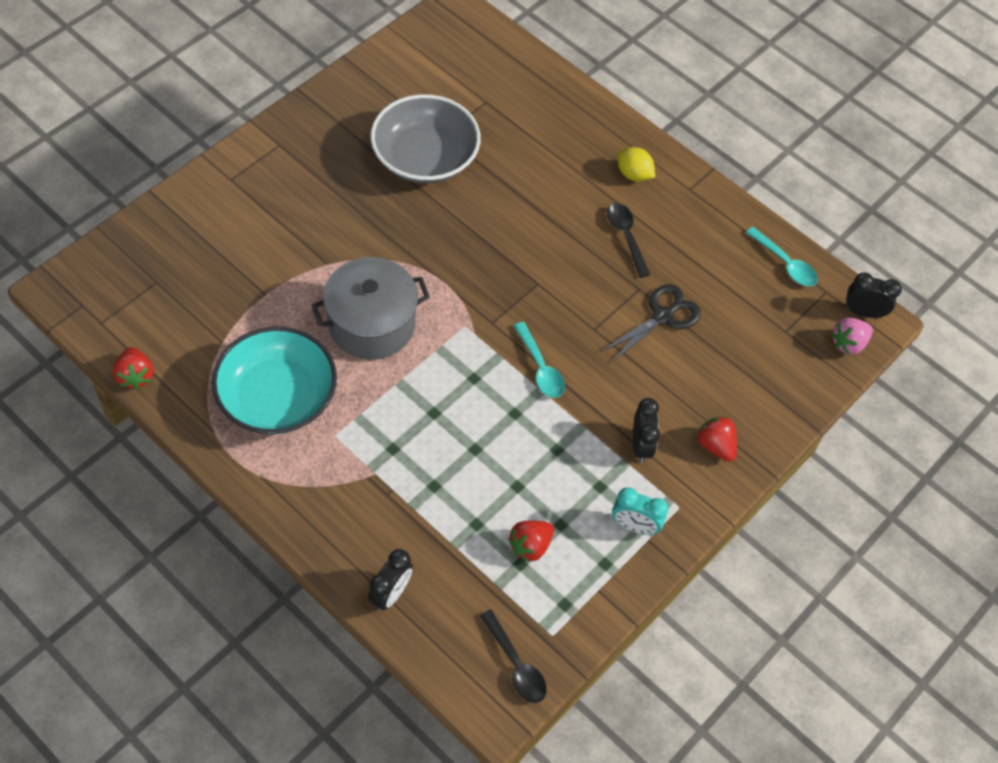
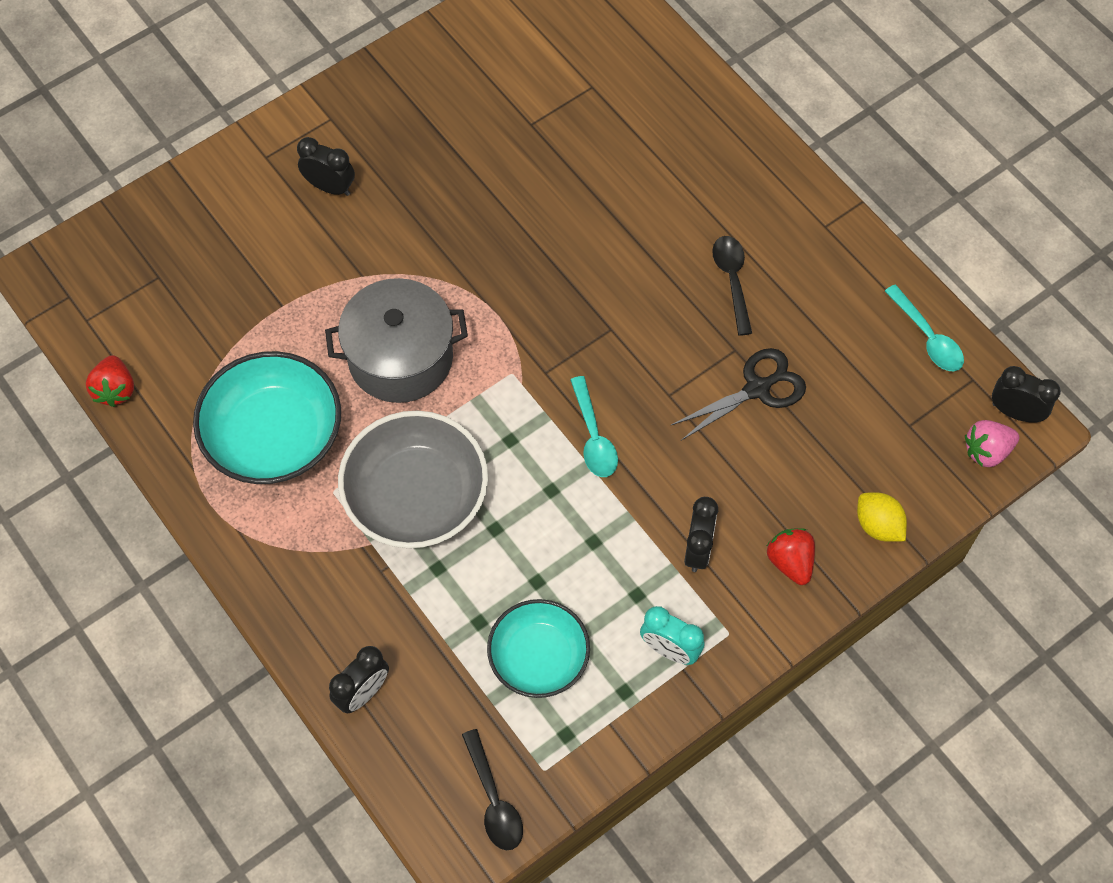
camera: 15 degrees right, 5 degrees up
(288, 198) = (330, 187): none -> black clock
(425, 157) = (503, 152): grey bowl -> grey bowl (416, 496)
(530, 546) = (538, 657): red strawberry -> turquoise bowl
(633, 174) = (758, 200): yellow lemon -> yellow lemon (878, 525)

